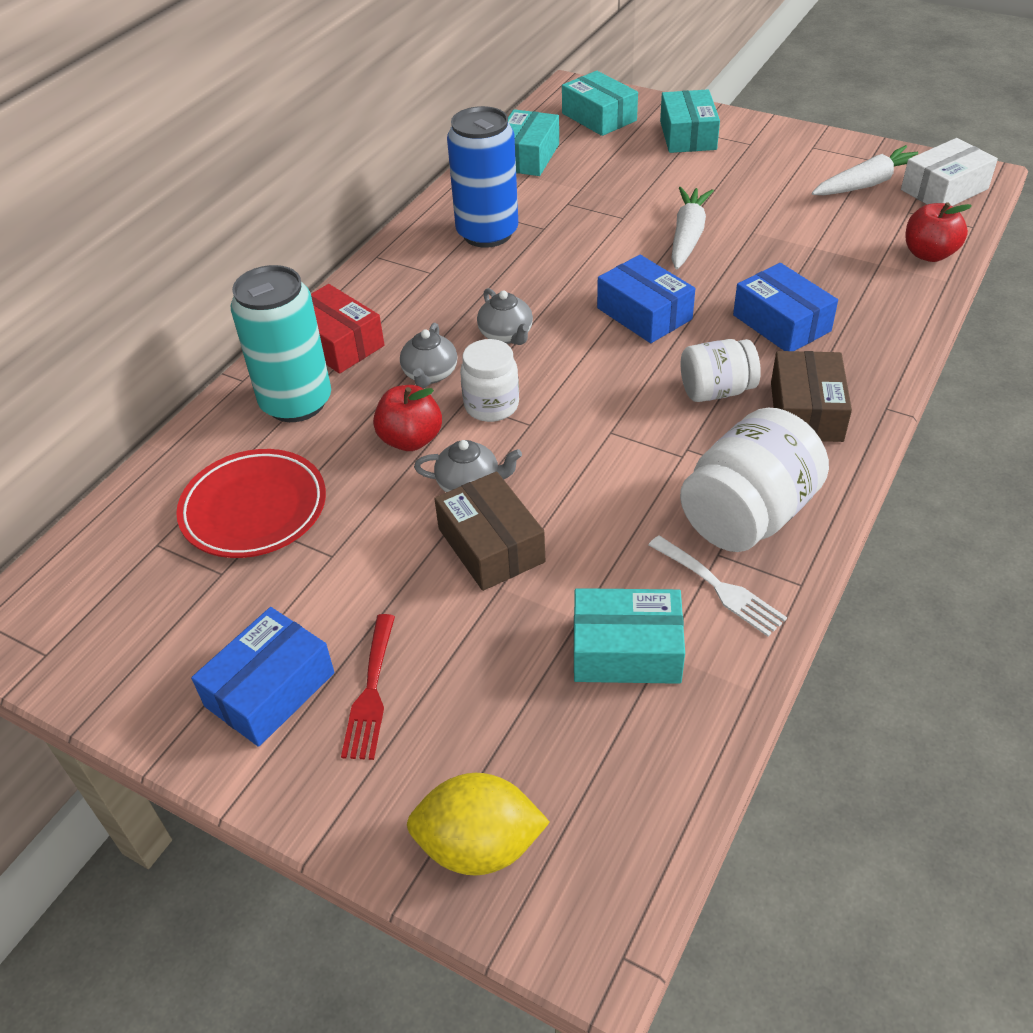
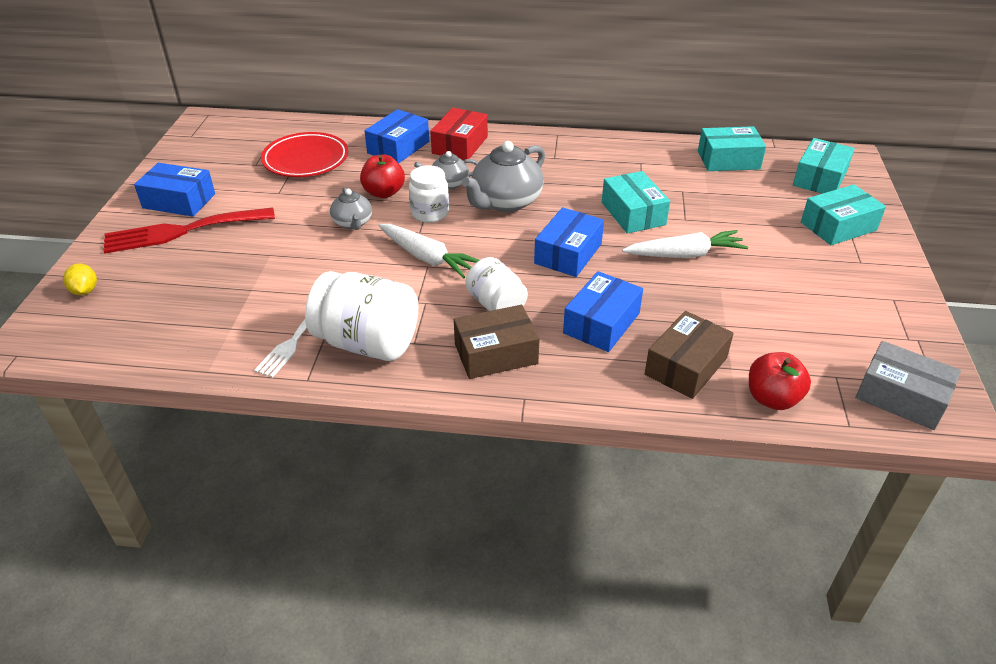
camera: 65 degrees right, 5 degrees down
(296, 402) = (398, 147): turquoise can -> blue box
(371, 693) = (182, 231): red fork -> red fork, size x1.73
(479, 846) = (85, 291): yellow lemon -> yellow lemon, size x0.57
(487, 233) = (615, 167): blue can -> none
(491, 545) = (303, 243): brown box -> brown box (686, 366)
(506, 335) = (505, 202): grey teapot -> grey teapot, size x1.77
(626, 650) = (229, 313): turquoise box -> turquoise box (633, 213)
(867, 183) = (861, 342): white carrot -> white carrot (427, 258)
(944, 189) = (901, 397): white box -> grey box

